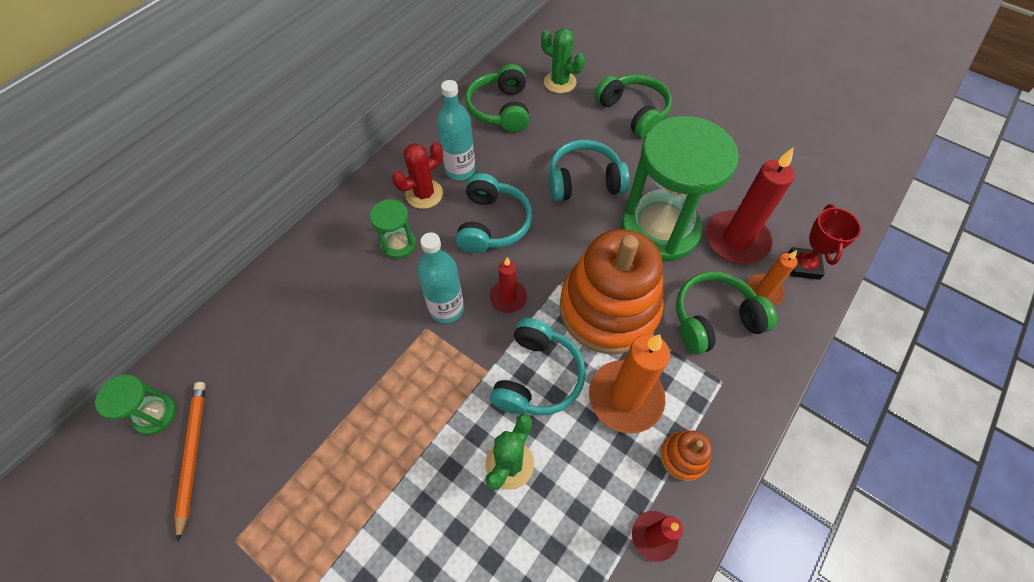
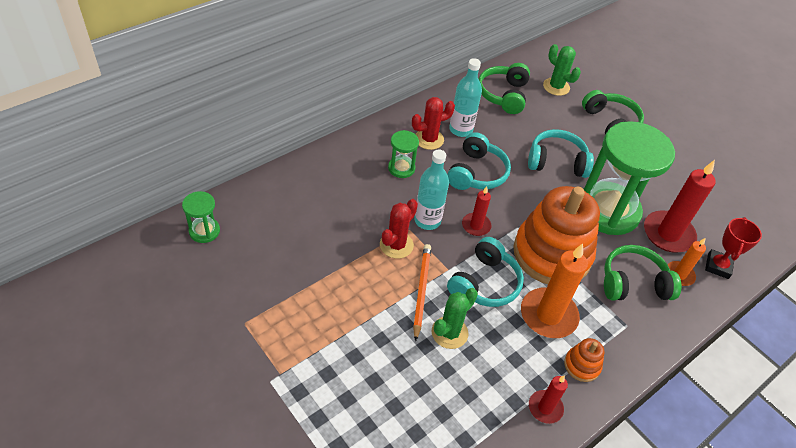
camera: 10 degrees right, 10 degrees down
(192, 454) = (225, 263): orange pencil -> orange pencil (421, 291)
(415, 356) = (396, 245): none -> red cactus

